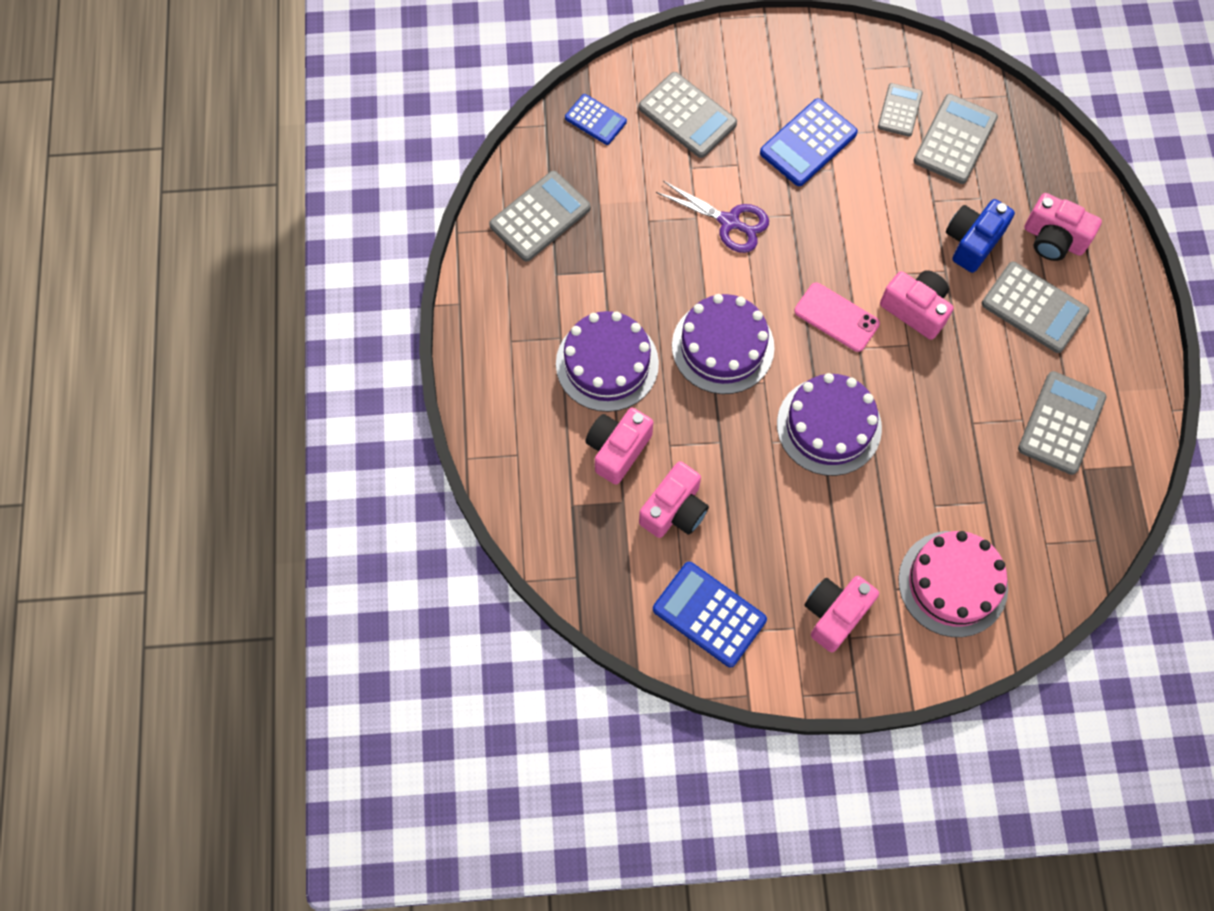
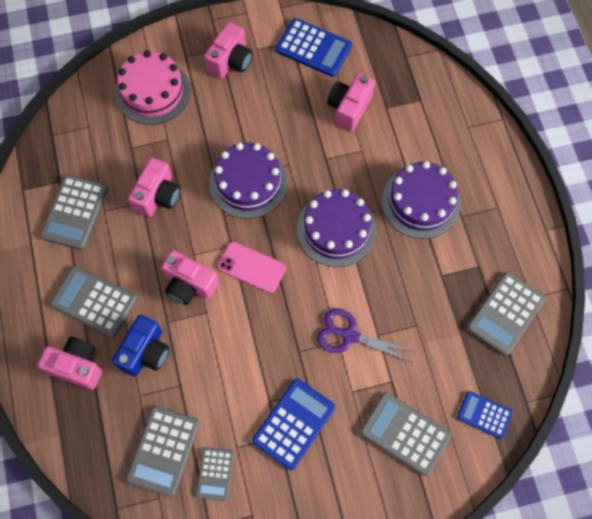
camera: 170 degrees right, 0 degrees up
(617, 449) = (398, 141): pink camera -> pink camera (158, 195)

